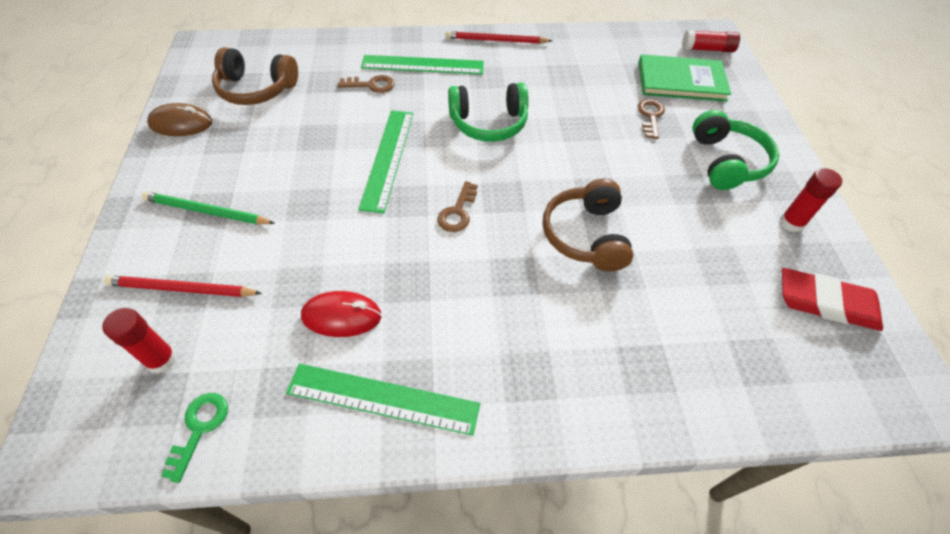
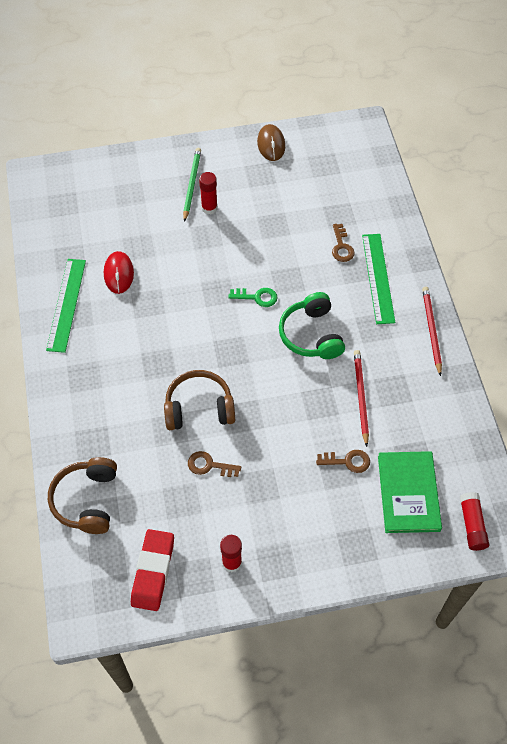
camera: 85 degrees right, 5 degrees up
(161, 360) = (85, 199): red glue stick -> red glue stick (209, 208)
(182, 289) = (131, 192): red pencil -> red pencil (360, 397)
(199, 428) = (47, 227): green key -> green key (257, 297)
(256, 89) = (318, 175): brown headphones -> brown headphones (87, 500)
(387, 158) = (257, 273): green ruler -> none
(457, 212) = (211, 324): brown key -> brown key (209, 465)
(726, 162) = (297, 520): green headphones -> none

